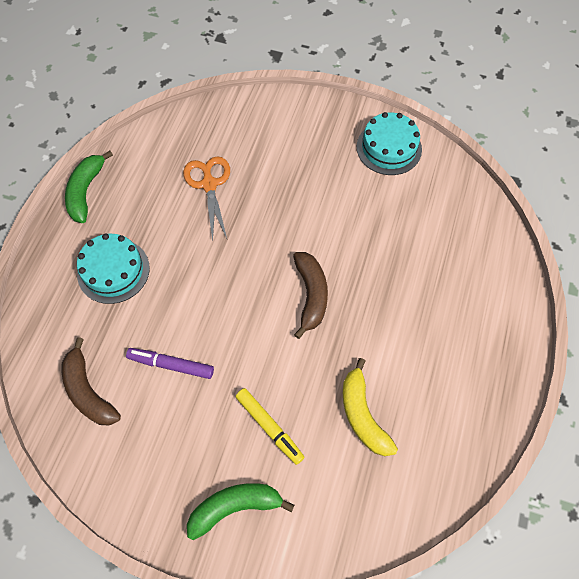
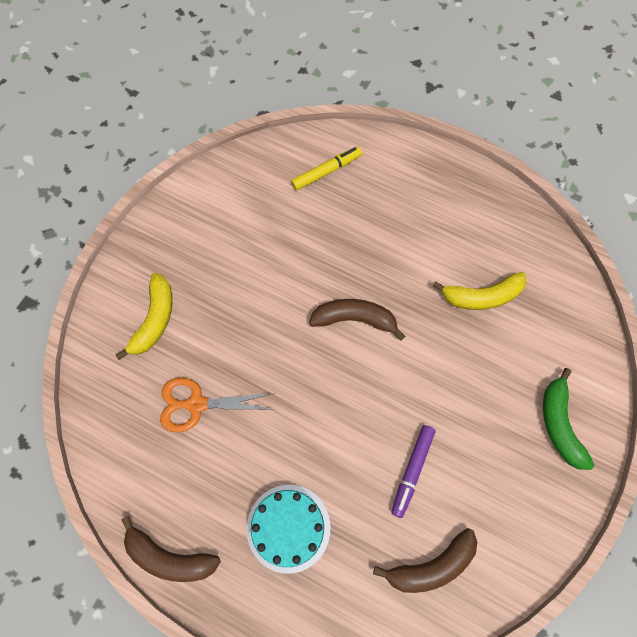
camera: 80 degrees left, 5 degrees up
(86, 191) = (169, 557): green banana -> brown banana
(269, 427) = (486, 381): yellow marker -> yellow marker (326, 171)
(278, 139) = (154, 320): none -> yellow banana
(389, 148) = (197, 212): turquoise cake -> none

